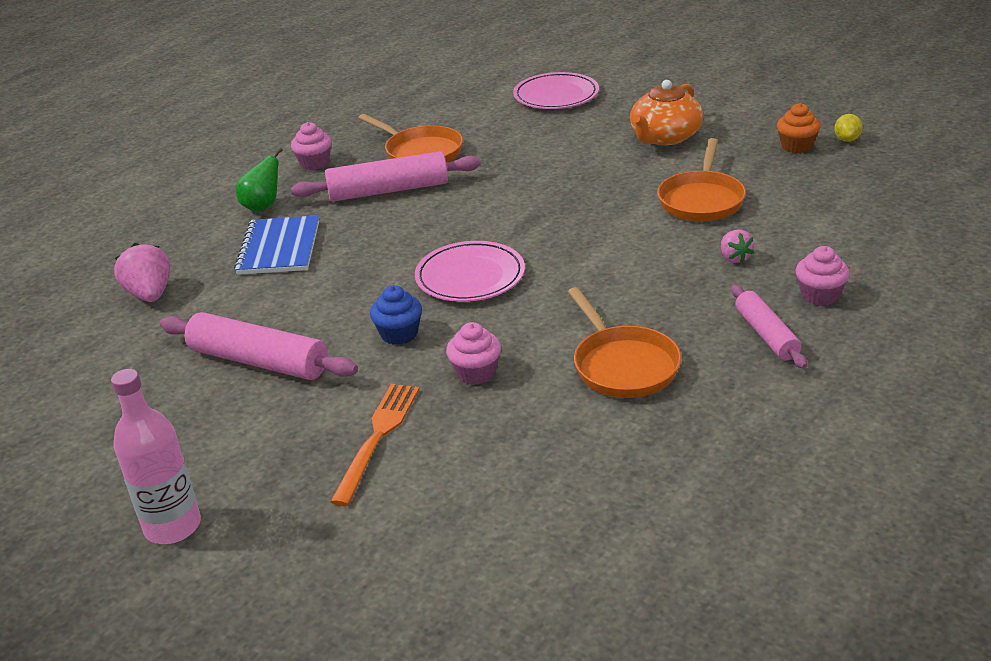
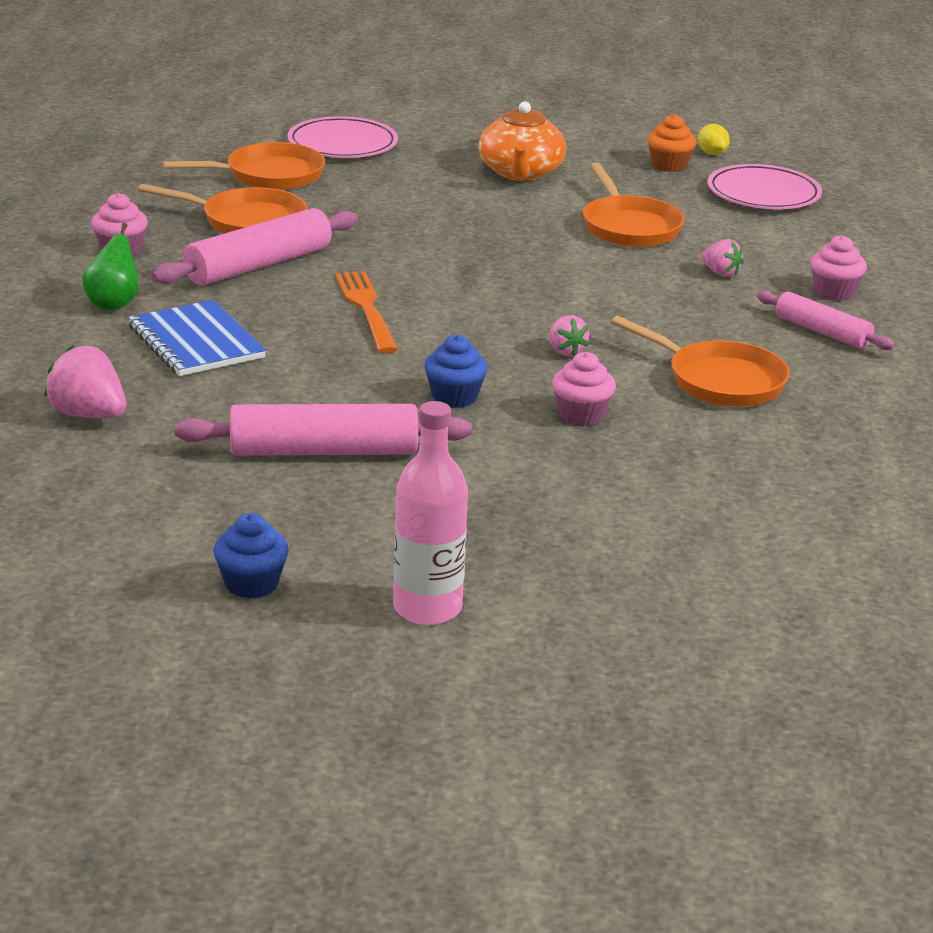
camera: 35 degrees left, 5 degrees down
(88, 466) = (251, 584): none -> blue cupcake
(378, 436) = (548, 487): orange fork -> orange fork (366, 308)
(470, 276) = (466, 333): pink plate -> pink plate (763, 193)
(476, 116) = (268, 175): none -> orange pan
(527, 309) = (565, 351): none -> pink strawberry

